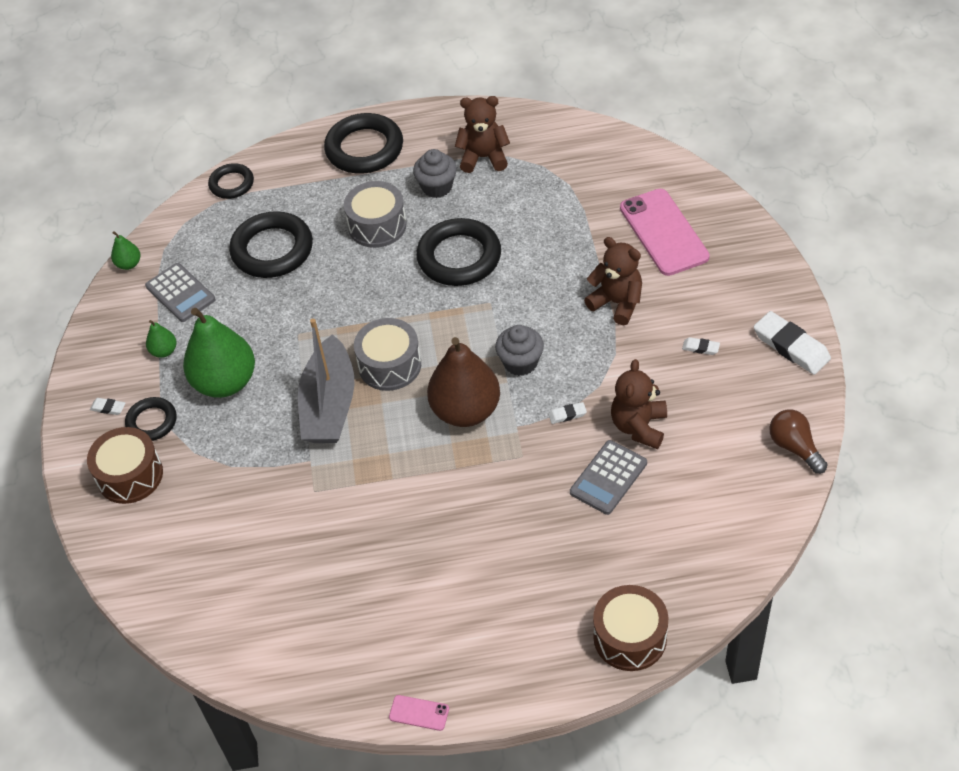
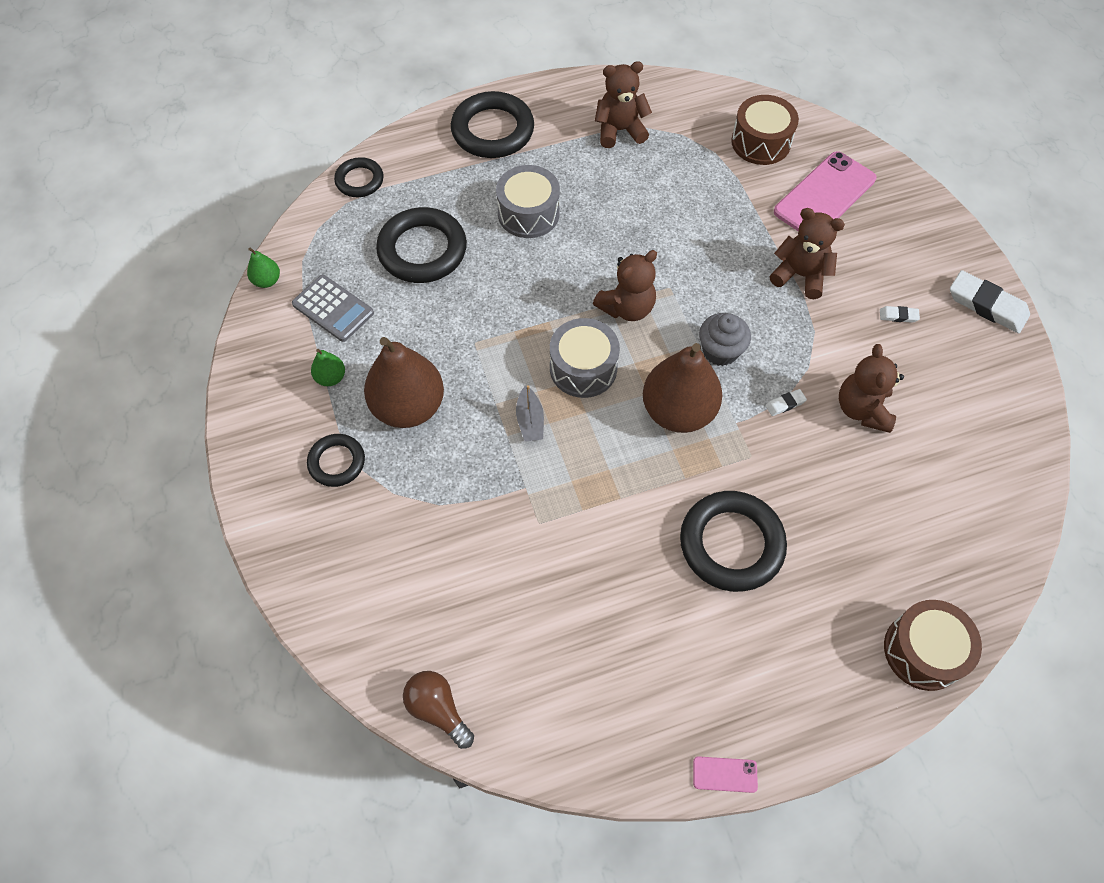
camera: 15 degrees left, 10 degrees up
(108, 408) = (283, 451): white eraser -> none
(130, 475) = (327, 529): brown drum -> brown drum (761, 142)
(225, 382) = (408, 407): green pear -> brown pear
(329, 405) = (530, 420): grey boat -> grey boat, size x0.45
(437, 187) = (580, 166): grey cupcake -> none
(445, 316) = (627, 308): none -> brown teddy bear
(459, 257) = (624, 240): black ring -> black ring (731, 544)
(608, 478) = (848, 470): grey calculator -> none
(663, 232) = (824, 195): pink phone -> pink phone turned 75 degrees clockwise
(794, 447) = (1024, 414): brown light bulb -> brown light bulb (438, 709)

